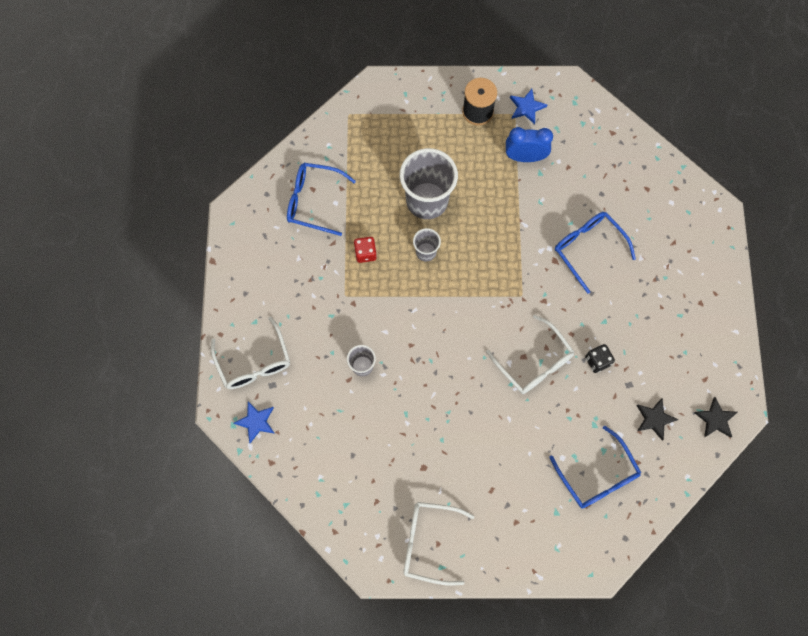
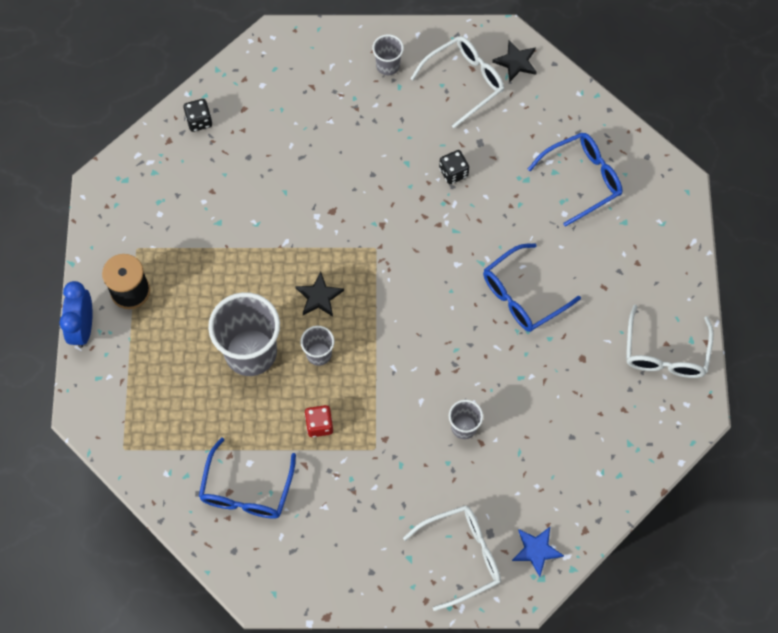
camera: 90 degrees left, 5 degrees down
(525, 157) = (196, 238): blue clock -> blue clock (83, 327)
(526, 107) = (128, 234): blue star -> none
(534, 362) = (456, 237): white glasses -> white glasses (464, 82)
(588, 248) = (317, 175): blue glasses -> blue glasses (522, 295)
(632, 154) = (199, 121): none -> black dice
(654, 419) = (518, 120): black star -> black star (319, 297)
(700, 305) = (388, 66): none -> grey cup

